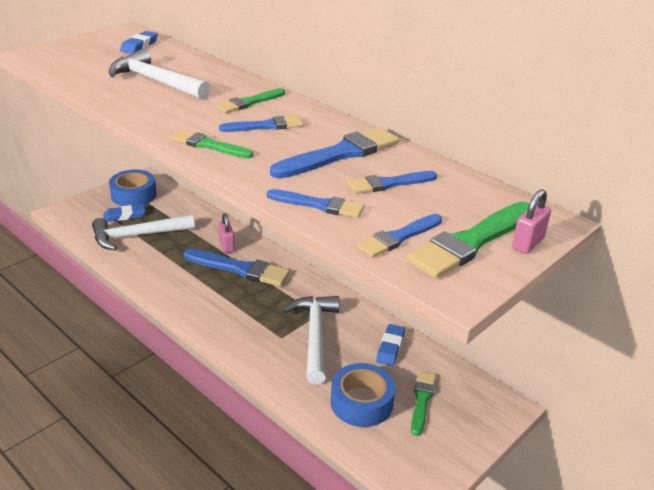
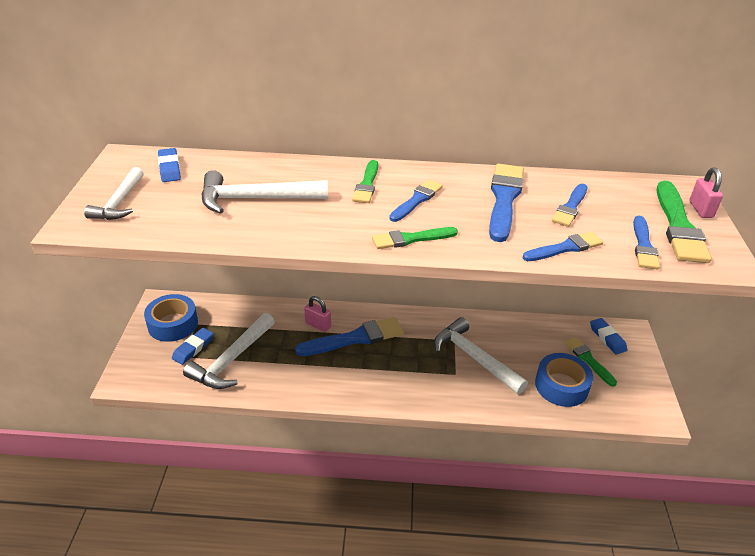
camera: 40 degrees left, 5 degrees up
(75, 52) = (119, 202): none -> white hammer
(390, 347) = (527, 335): blue eraser -> blue eraser (607, 338)

